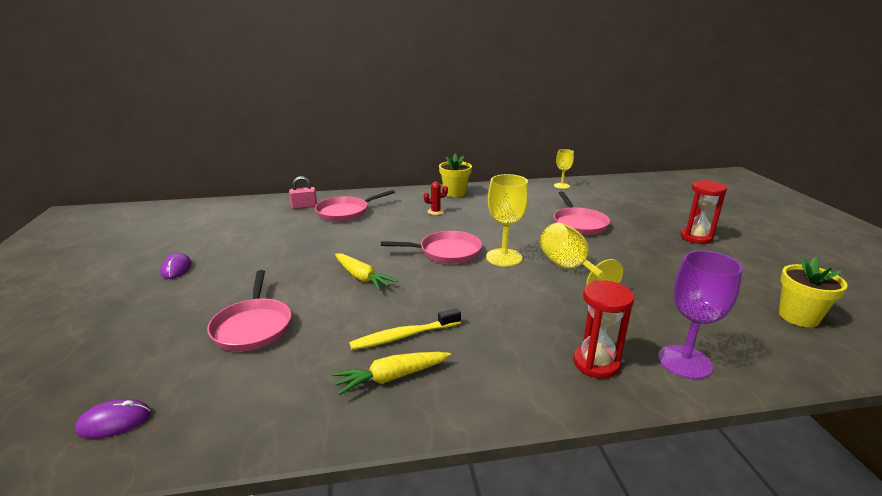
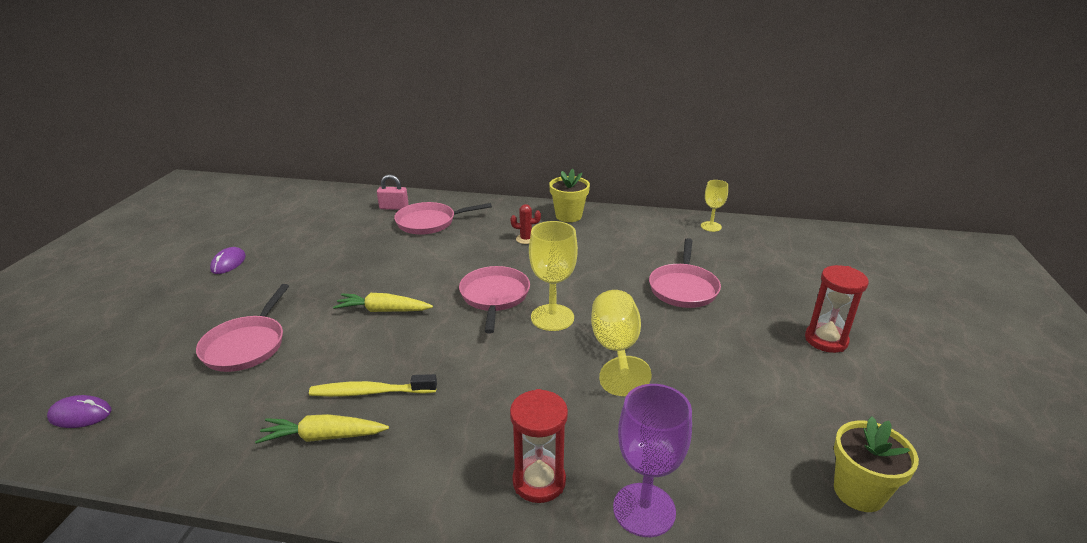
camera: 20 degrees right, 5 degrees up
(361, 277) = (384, 310): yellow carrot -> yellow carrot turned 120 degrees clockwise
(446, 252) = (494, 297): pink pan -> pink pan turned 105 degrees counterclockwise

